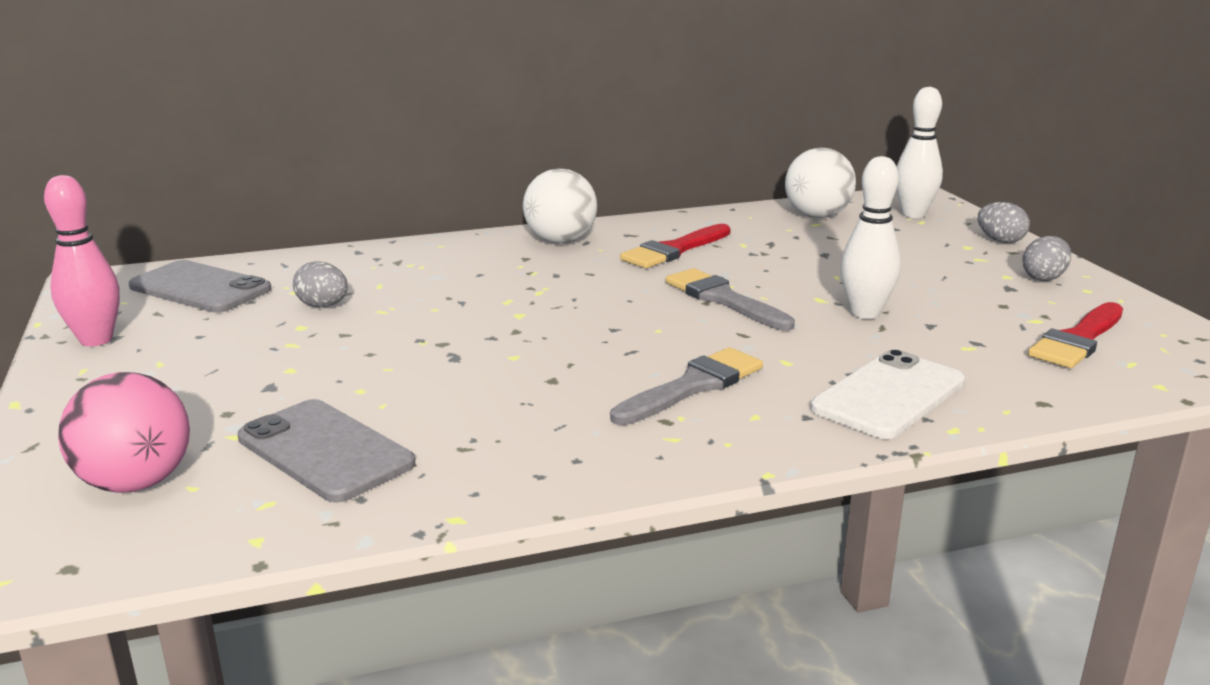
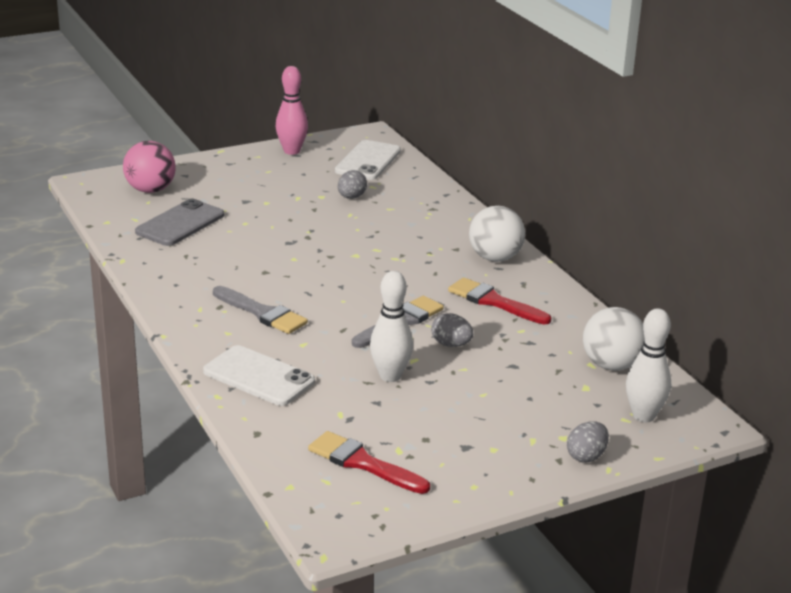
camera: 80 degrees right, 5 degrees up
(200, 288) = (368, 161): grey phone -> white phone
(1043, 278) = (494, 466): grey egg -> grey egg (451, 344)

